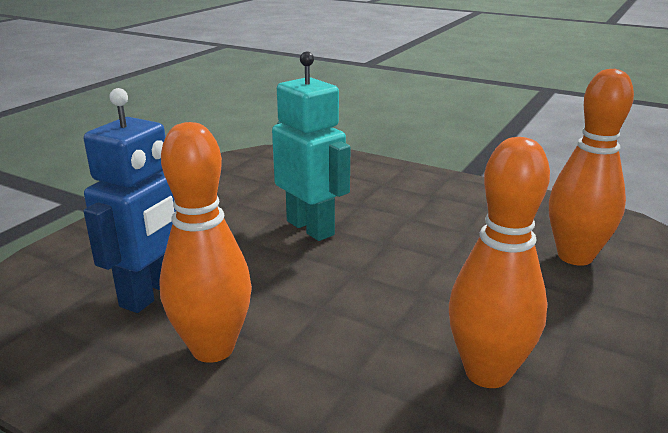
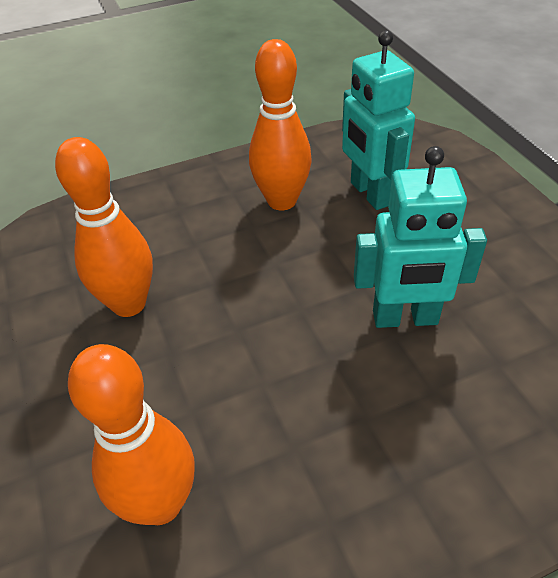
camera: 130 degrees right, 20 degrees up
(152, 294) = (370, 194): blue robot -> turquoise robot

